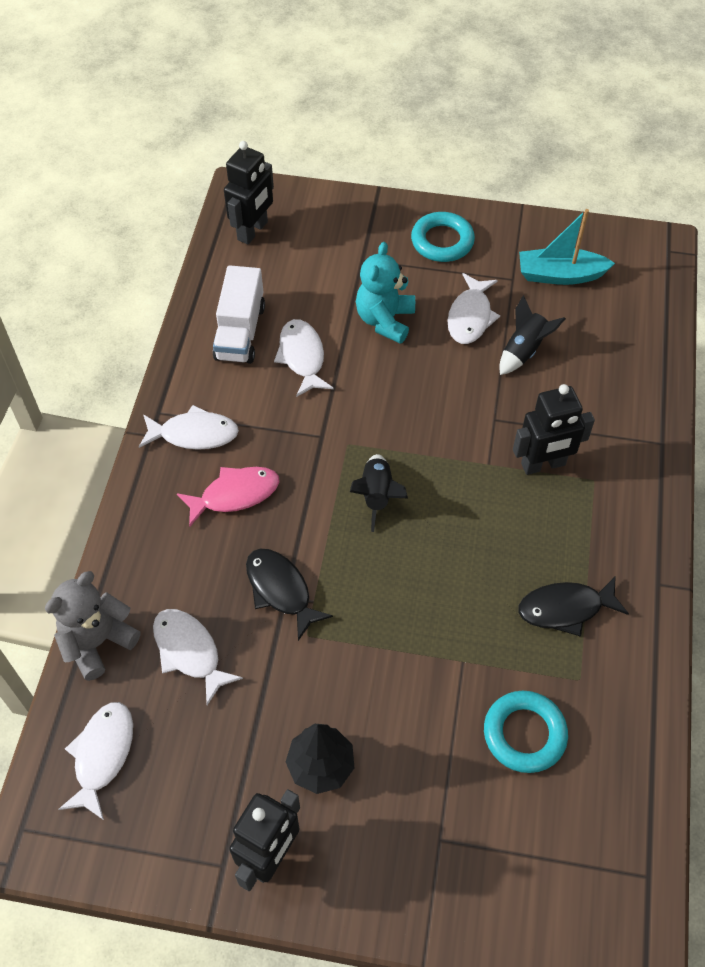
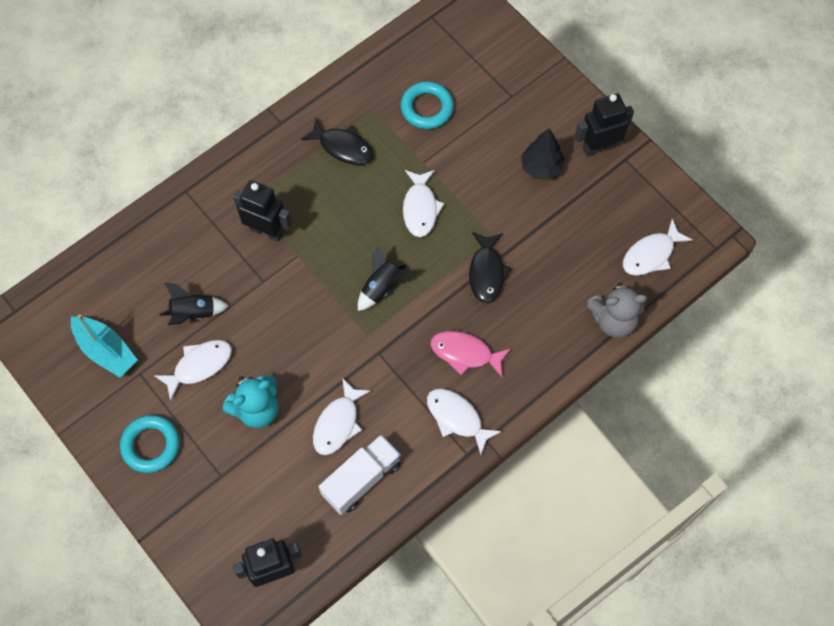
camera: 140 degrees left, 10 degrees up
(189, 652) = (565, 275): white fish -> white fish (420, 208)

